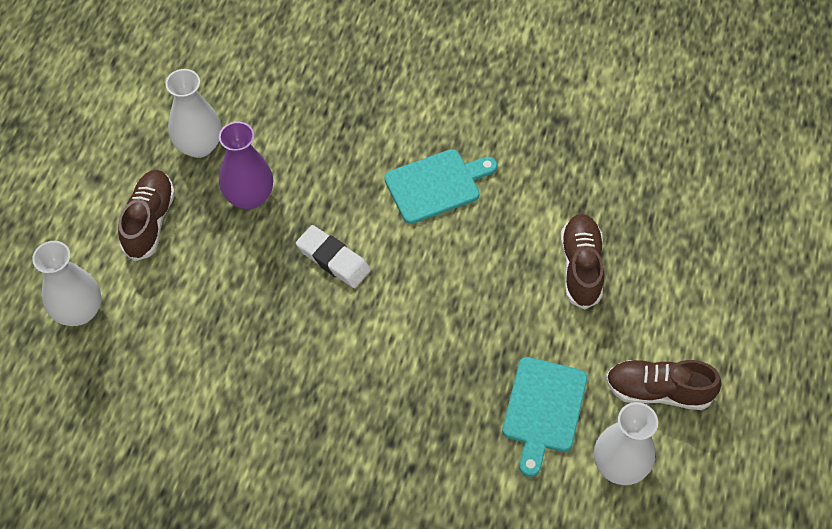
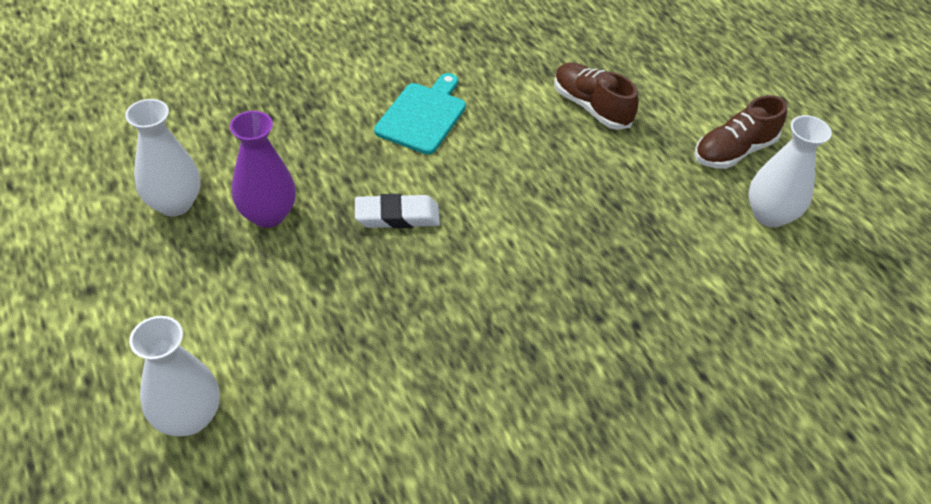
camera: 45 degrees left, 10 degrees down
(149, 221) = (187, 292): brown shoe -> none
(543, 409) = (677, 214): turquoise cutting board -> none

